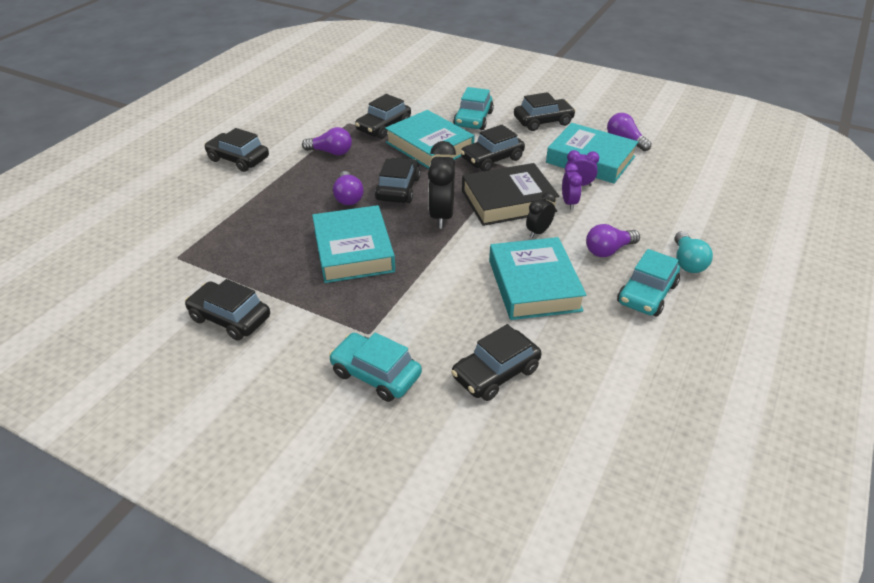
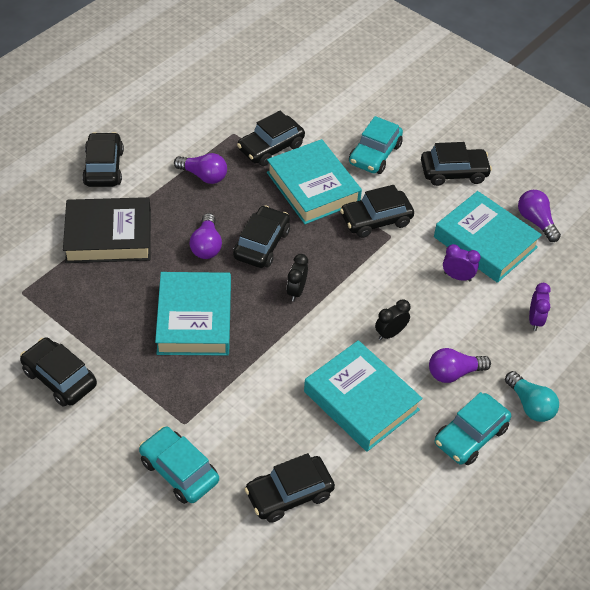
camera: 10 degrees right, 10 degrees up
(238, 159) = (103, 167): black car -> black car turned 45 degrees clockwise
(441, 216) = (296, 291): black clock -> black clock, size x0.55
(508, 201) = (373, 284): black book -> black book (109, 236)
(534, 285) = (361, 400): turquoise book -> turquoise book turned 45 degrees counterclockwise
(569, 203) = (437, 300): purple clock -> purple clock (535, 320)
(687, 262) = (530, 405): turquoise light bulb -> turquoise light bulb turned 45 degrees counterclockwise

